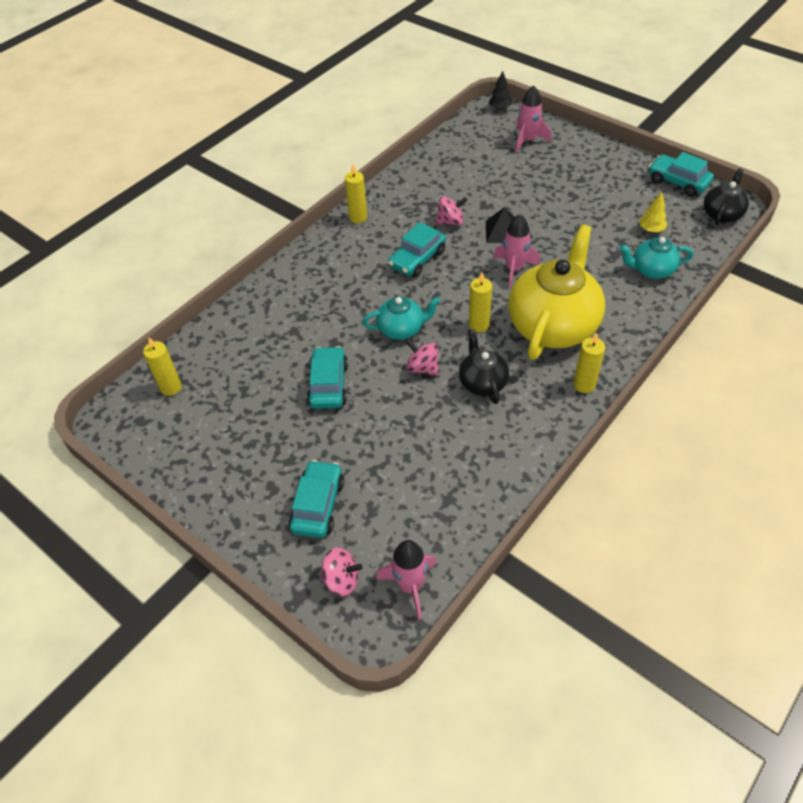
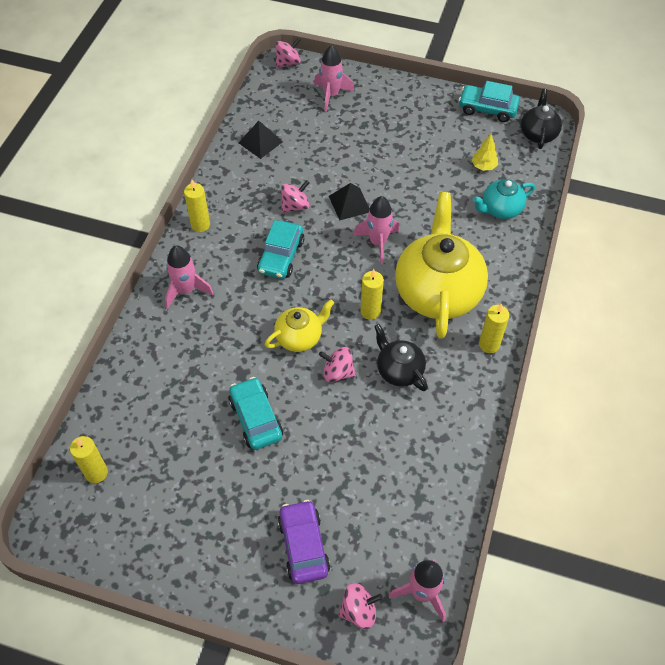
camera: 25 degrees left, 5 degrees up
(318, 505) = (303, 546): turquoise car -> purple car
(319, 265) = (186, 290): none -> pink rocket
(402, 329) = (299, 337): turquoise teapot -> yellow teapot
(444, 164) = (260, 142): none -> black pyramid
(500, 108) = (288, 62): black tree -> pink spinning top

